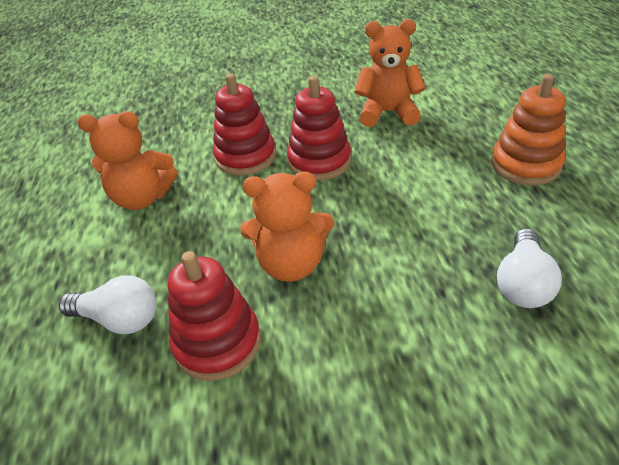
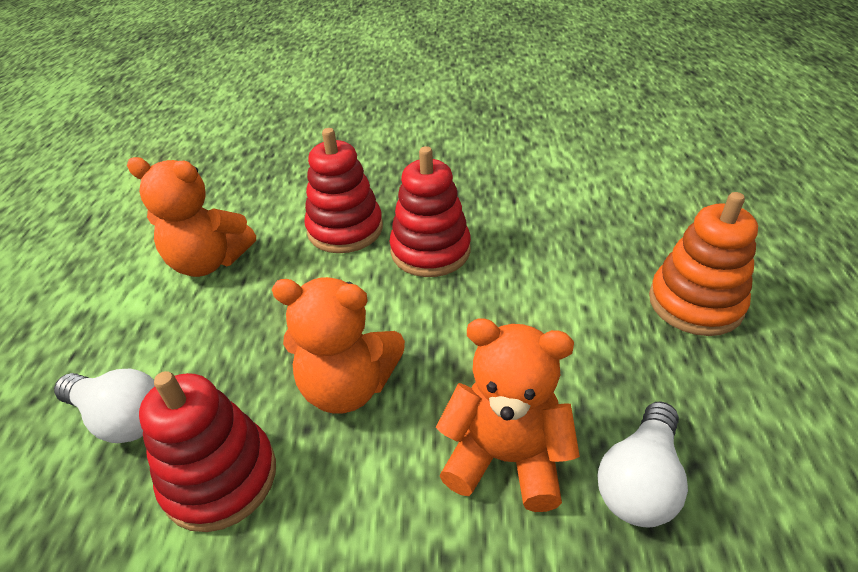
camera: 10 degrees right, 0 degrees up
(388, 113) = (537, 199): orange teddy bear -> orange teddy bear (506, 457)

